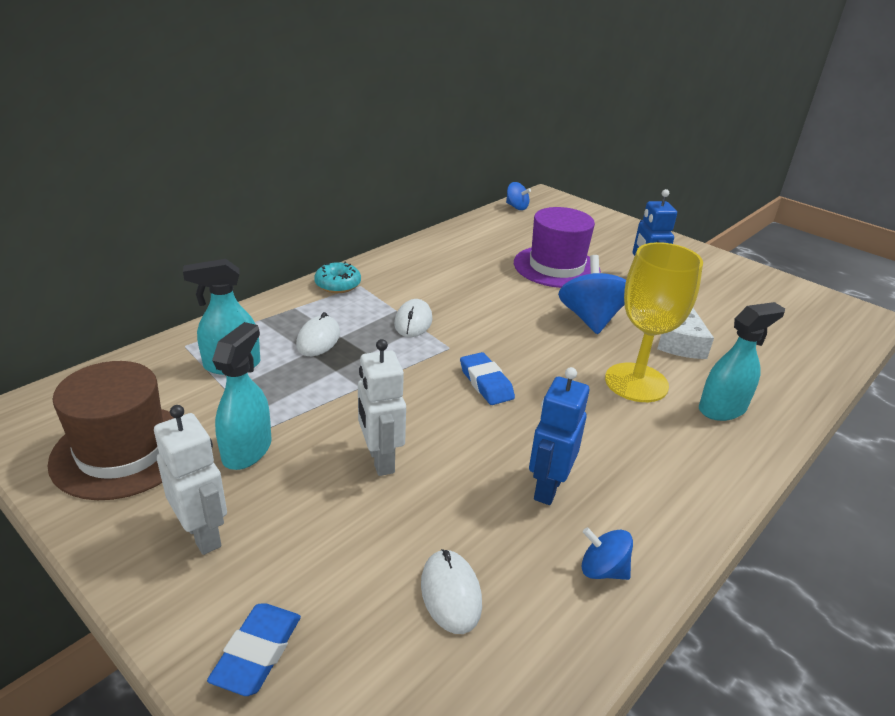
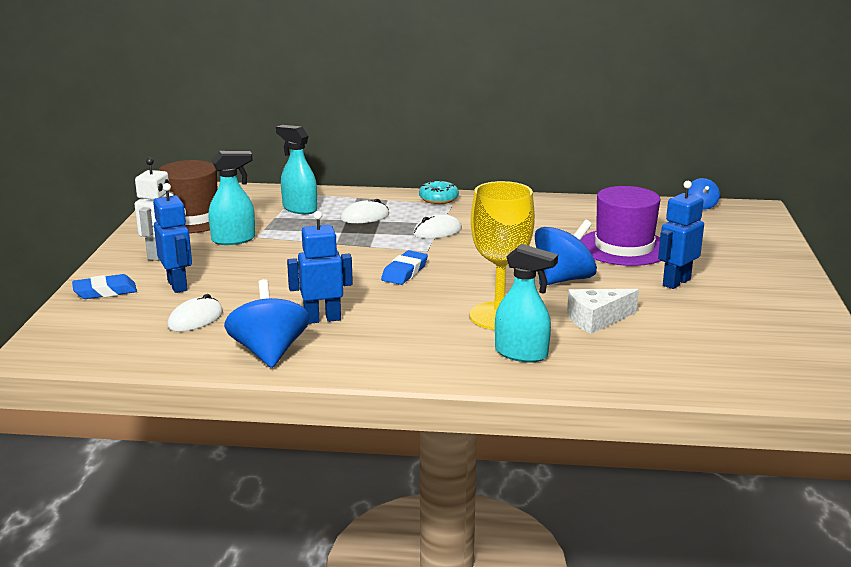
camera: 55 degrees right, 10 degrees down
(326, 563) = (178, 285): none -> blue robot
(380, 460) = (276, 270): white robot -> none
(602, 570) = (269, 352): blue spinning top -> blue spinning top, size x1.87

